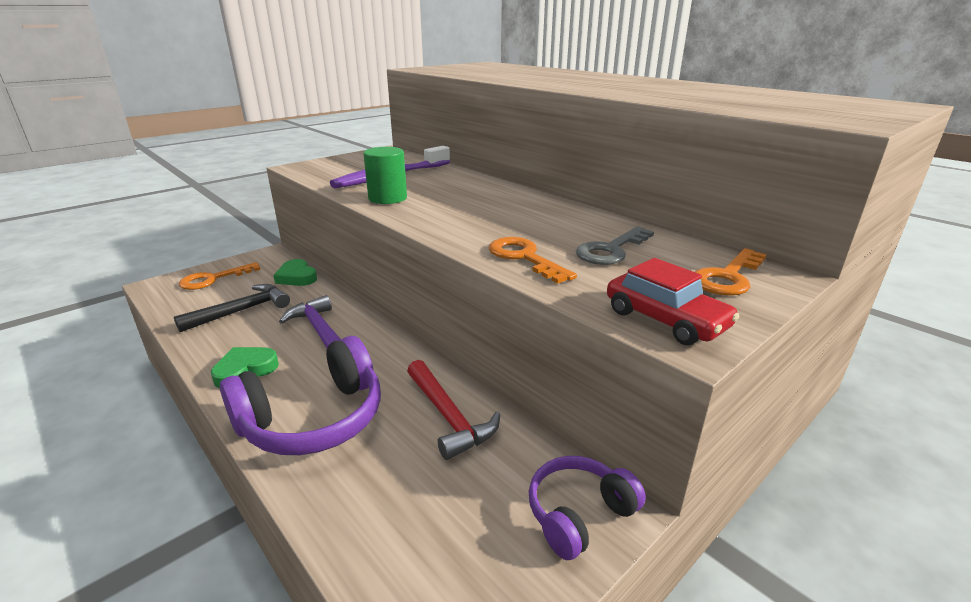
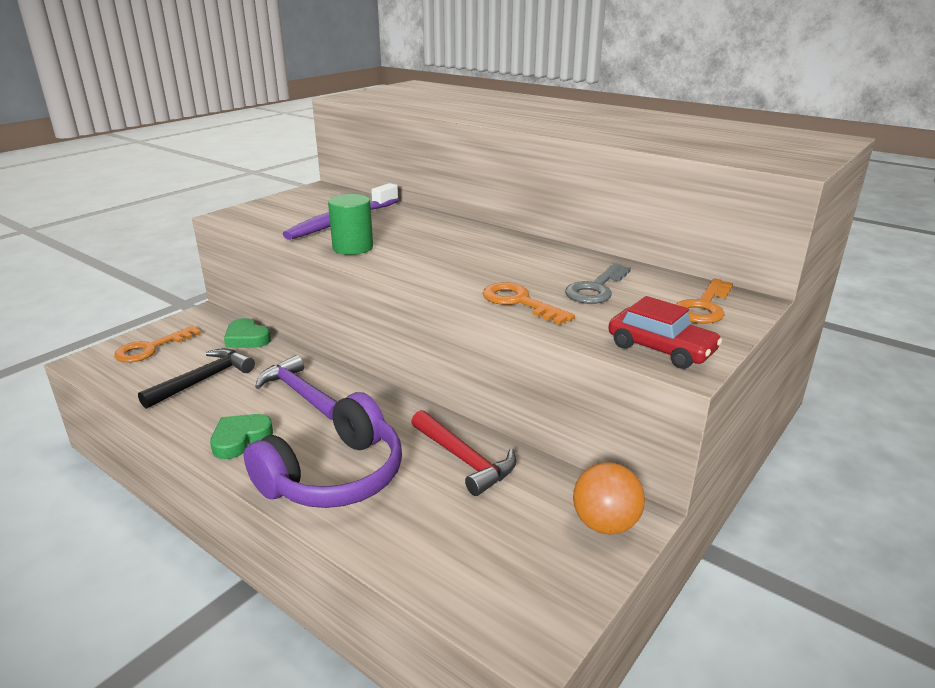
camera: 10 degrees left, 0 degrees up
(579, 514) = (605, 524): purple headphones -> orange ball

